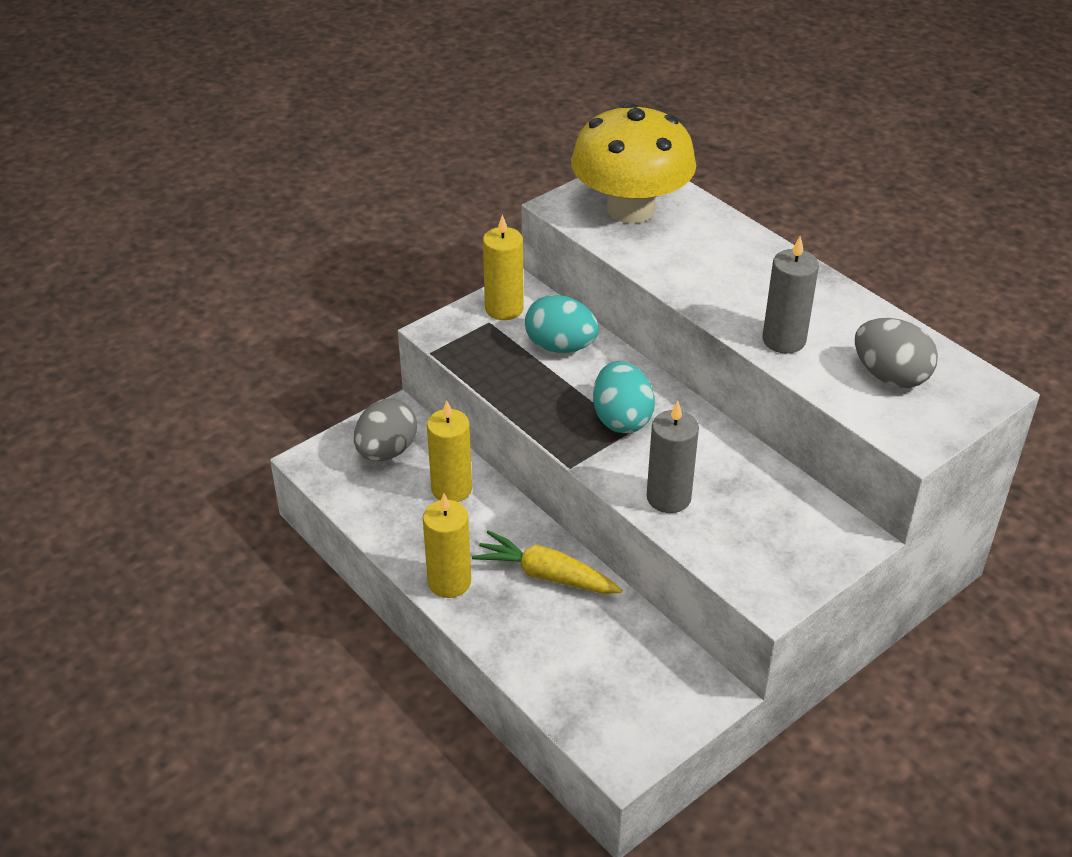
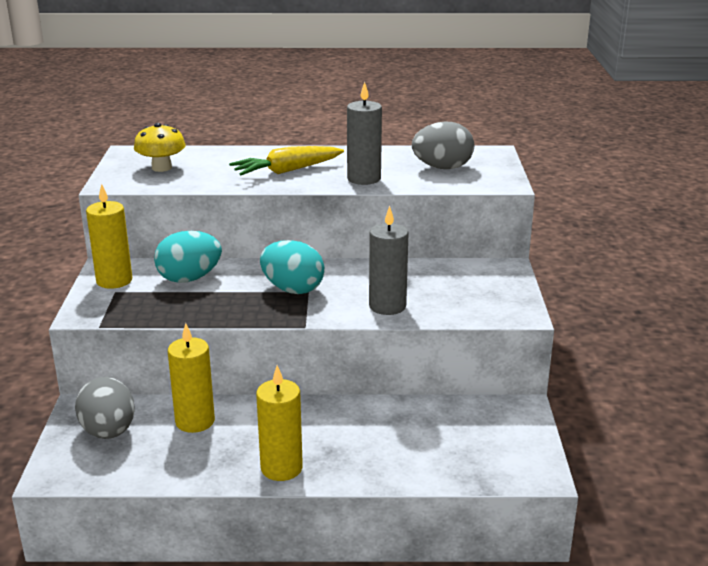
camera: 50 degrees left, 15 degrees down
(546, 575) = (336, 422): yellow carrot -> yellow carrot (287, 171)
(631, 209) = (161, 168): yellow mushroom -> yellow mushroom, size x0.49

